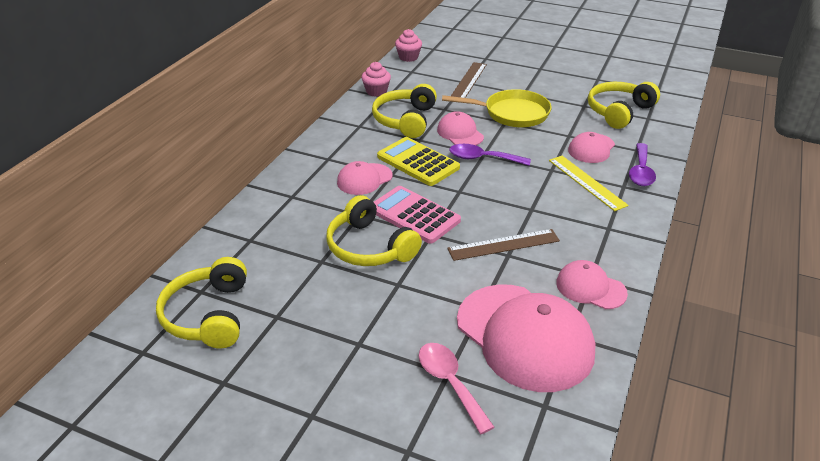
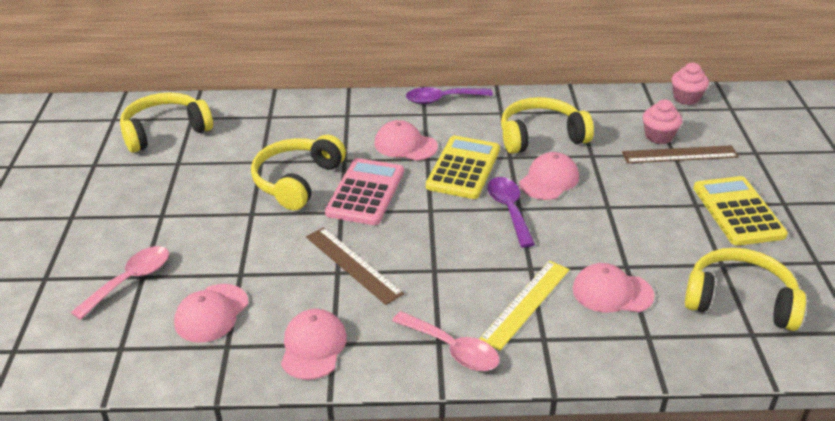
camera: 65 degrees right, 0 degrees up
(376, 91) = (582, 101): pink cupcake -> pink cupcake (658, 136)
(512, 114) = (633, 207): yellow pan -> none
(524, 336) = (211, 313): pink cap -> pink cap, size x0.51
(539, 84) = (738, 211): none -> yellow calculator
(619, 224) = (453, 349): none -> pink spoon
(641, 171) = (593, 349): purple spoon -> purple spoon (442, 99)

